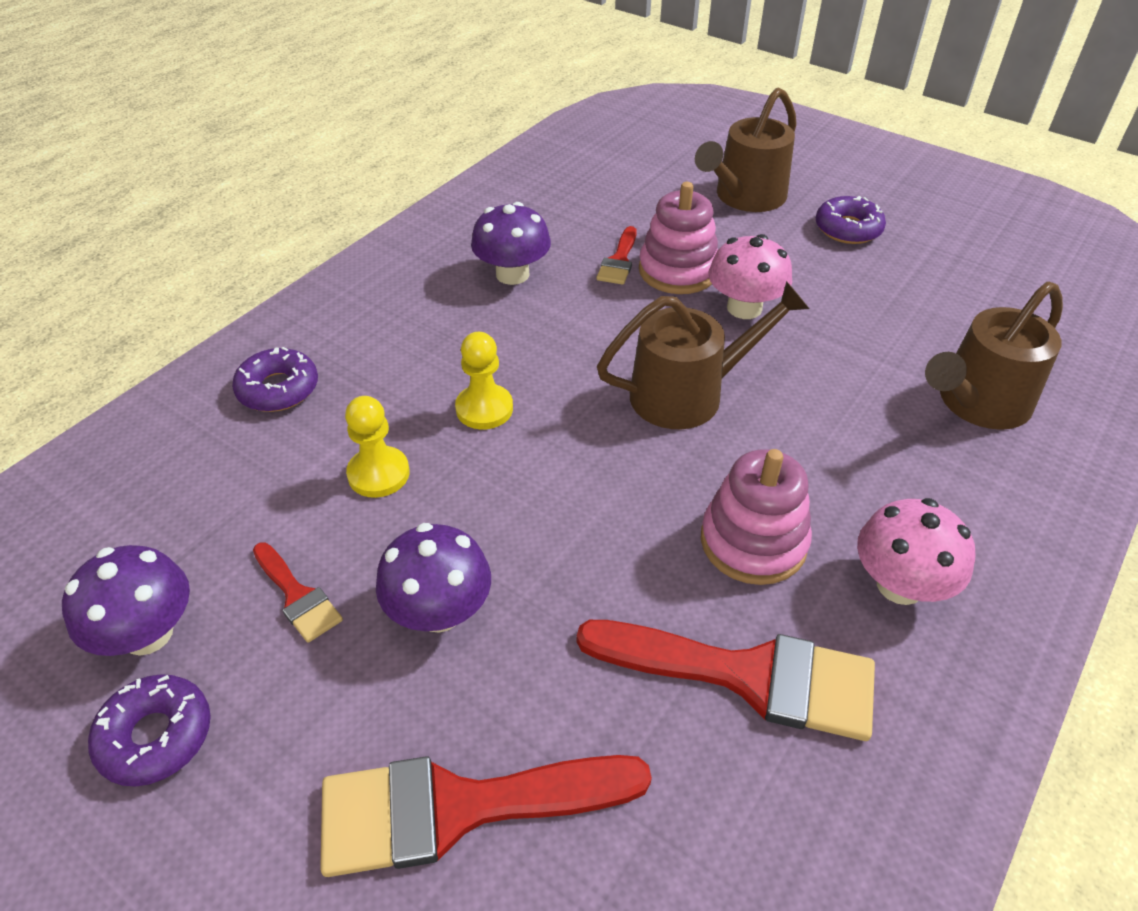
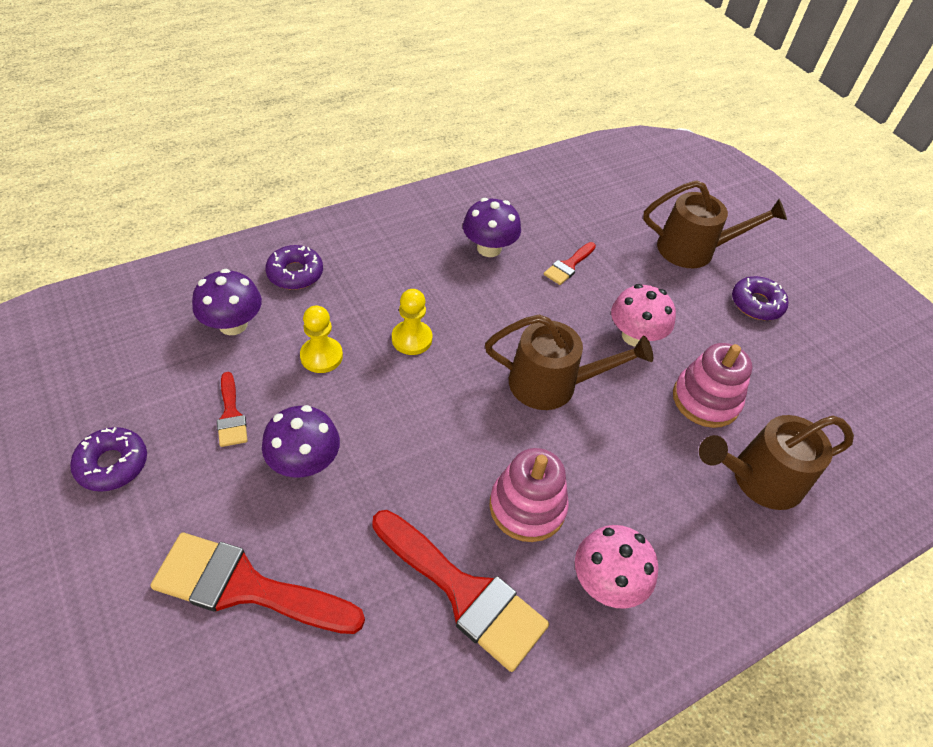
camera: 20 degrees right, 5 degrees up
(148, 633) = (140, 401): purple mushroom -> purple mushroom (233, 324)
(678, 271) = (605, 289): pink stacking toy -> pink stacking toy (705, 400)
(745, 197) = (694, 249): brown watering can -> brown watering can turned 150 degrees counterclockwise

